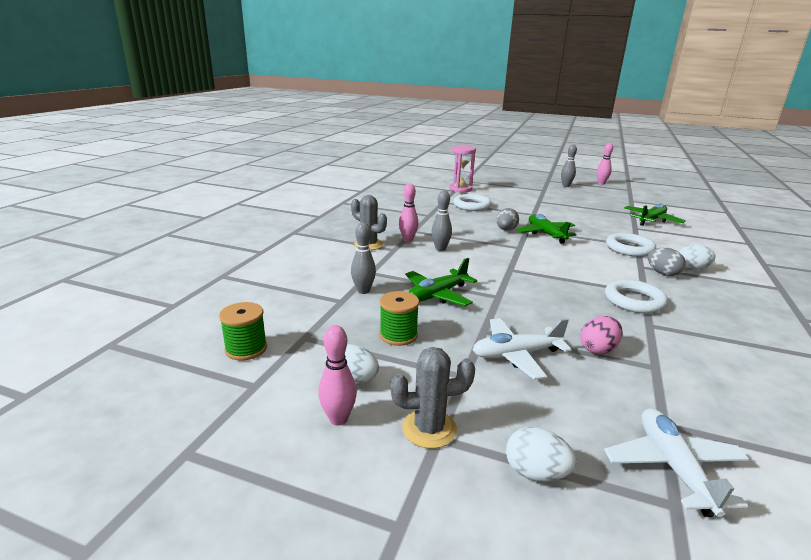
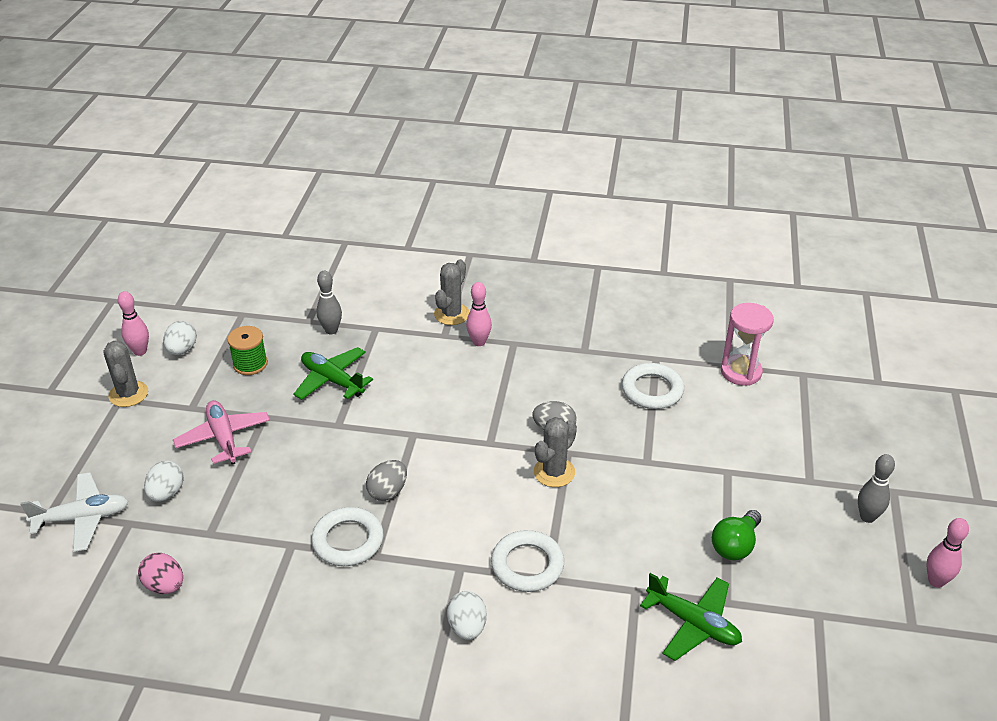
camera: 80 degrees right, 15 degrees up
(246, 349) = (222, 290): green spool -> none
(440, 249) = (459, 372): grey bowling pin -> none
(516, 355) = (223, 438): white plane -> pink plane
(535, 473) = (84, 446): white egg -> white egg (166, 493)
(546, 234) = (554, 472): green plane -> grey cactus
(593, 207) = (735, 545): none -> green light bulb
(598, 349) = (237, 495): pink egg -> pink egg (165, 586)
(662, 273) = (441, 587): grey egg -> grey egg (388, 492)

